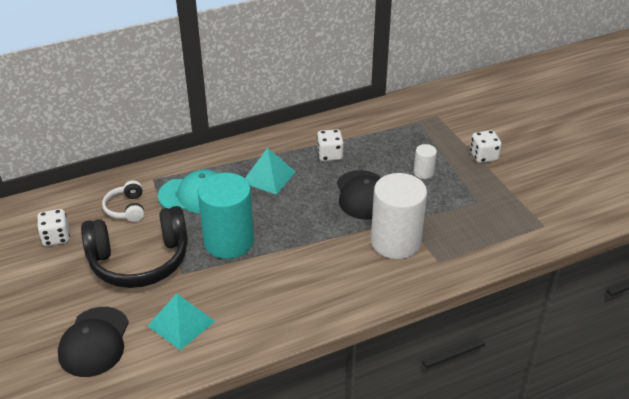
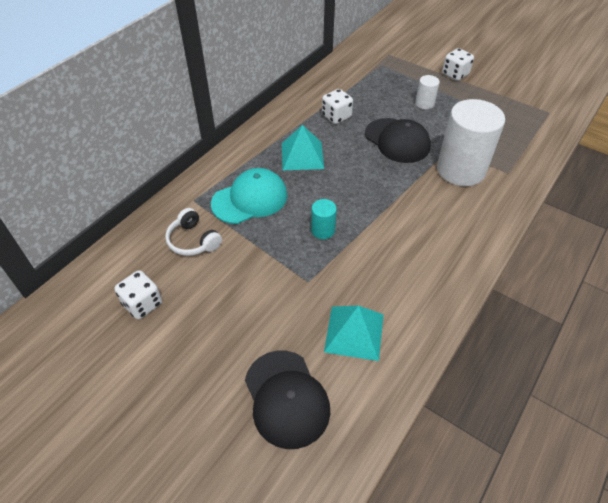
camera: 30 degrees left, 10 degrees up
(139, 261) = (255, 288): black headphones -> none
(229, 241) = (323, 230): turquoise cylinder -> turquoise cylinder, size x0.45

